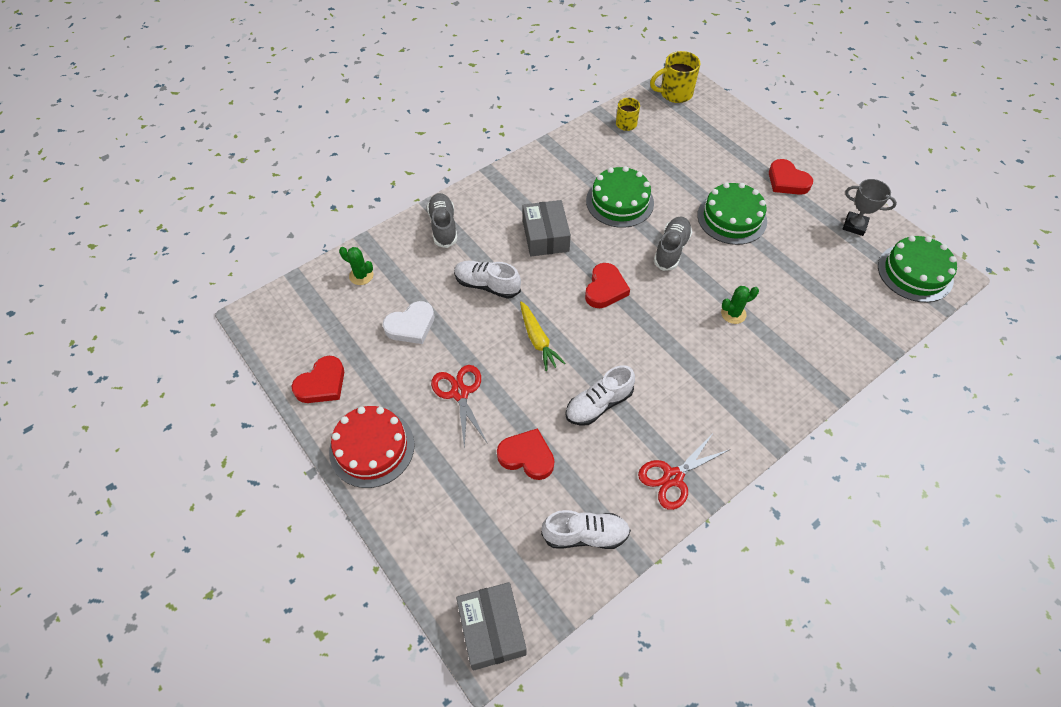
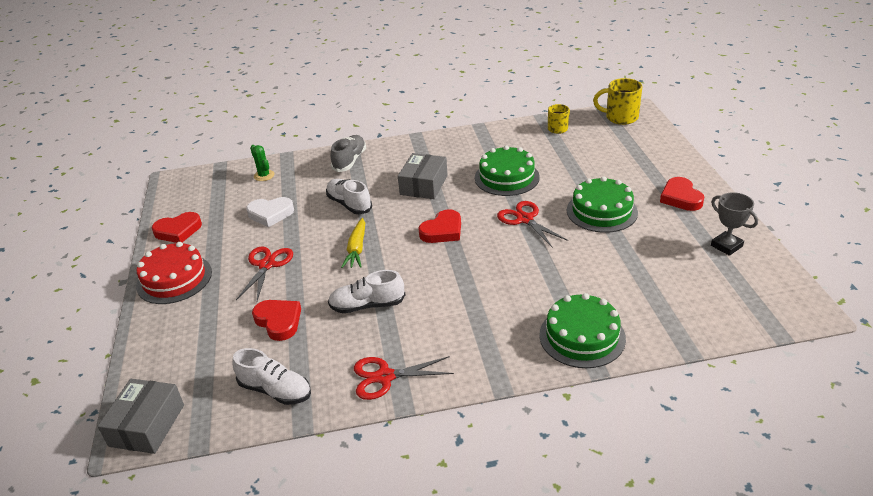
camera: 30 degrees right, 20 degrees down
(671, 249) = (525, 219): grey shoe -> red scissors
(733, 314) = (544, 278): green cactus -> none
(915, 273) = (766, 298): green cake -> green cake (582, 336)

